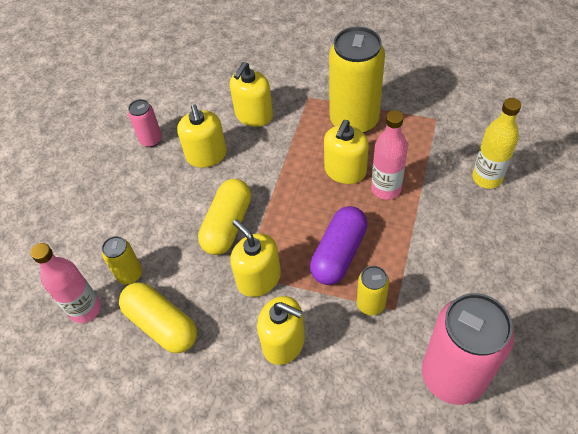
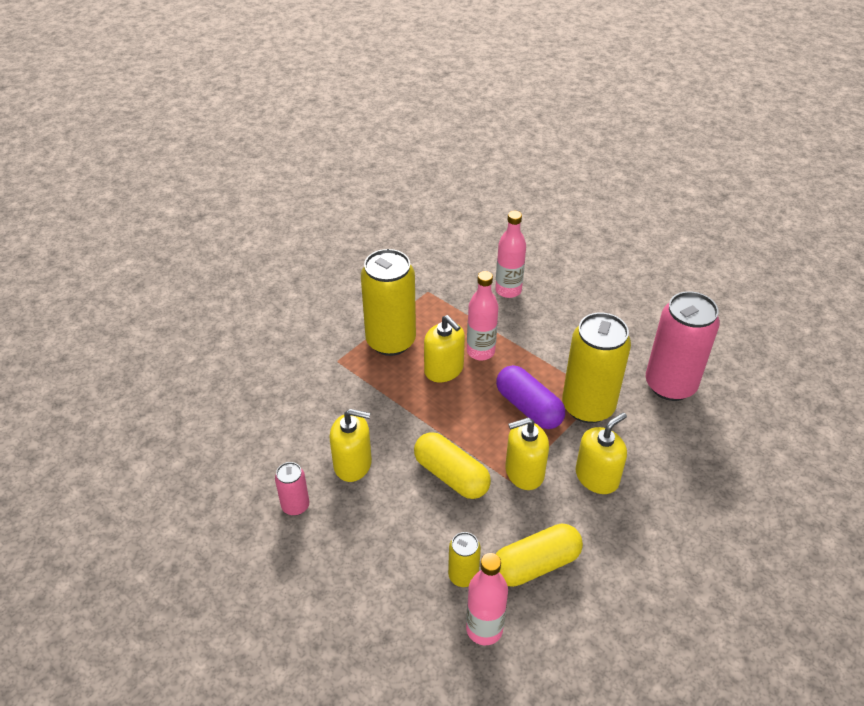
camera: 70 degrees left, 10 degrees down
(254, 115) = (328, 409): yellow soap dispenser -> none
(370, 304) = (588, 406): yellow can -> yellow can, size x2.09
(487, 178) = (508, 290): yellow bottle -> pink bottle

